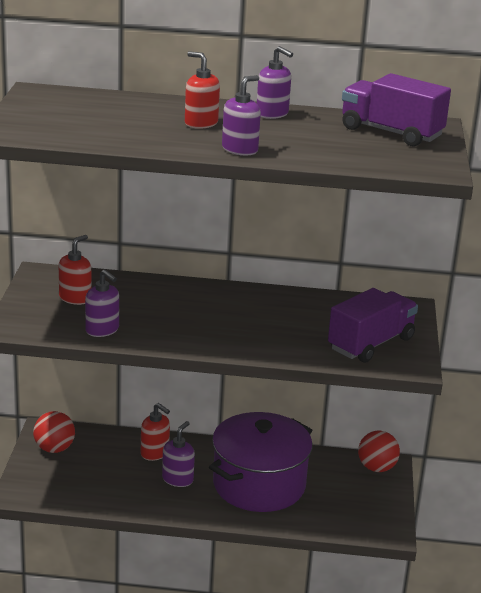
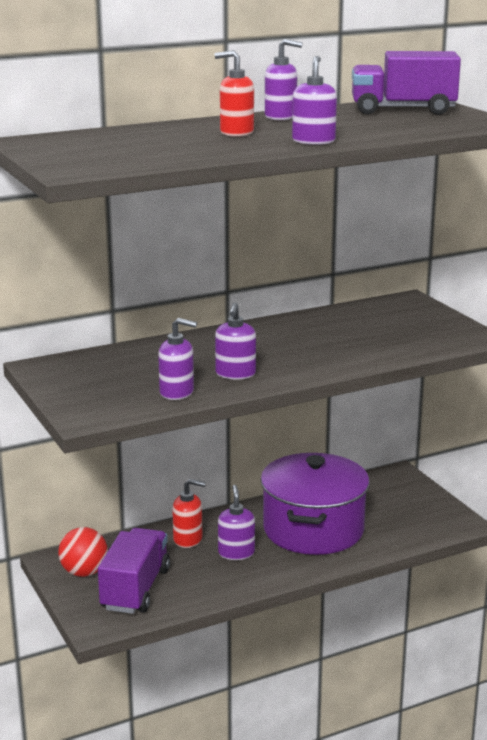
camera: 30 degrees left, 5 degrees down
(75, 298) = (109, 376): red soap dispenser -> none
(166, 329) = (235, 374): none -> purple soap dispenser
(371, 344) = (422, 333): purple truck -> purple truck (135, 589)
(376, 468) = (392, 480): red ball -> none

